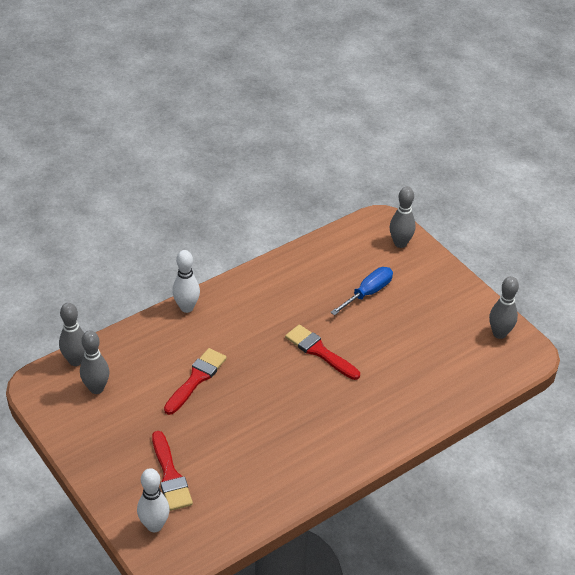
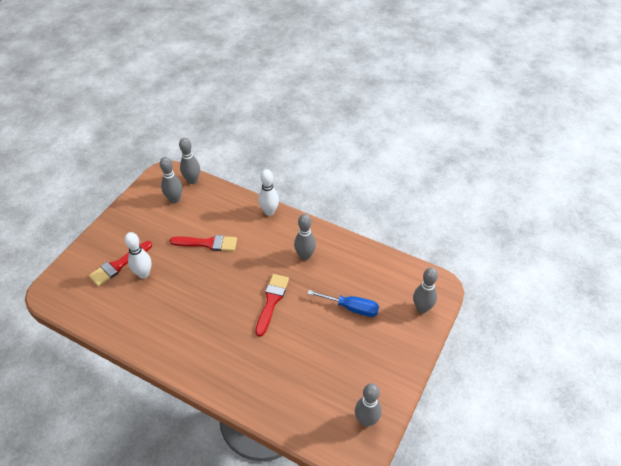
camera: 65 degrees right, 5 degrees up
(154, 525) = (75, 274): white bowling pin -> white bowling pin (143, 274)
(275, 302) = (305, 256): none -> grey bowling pin

